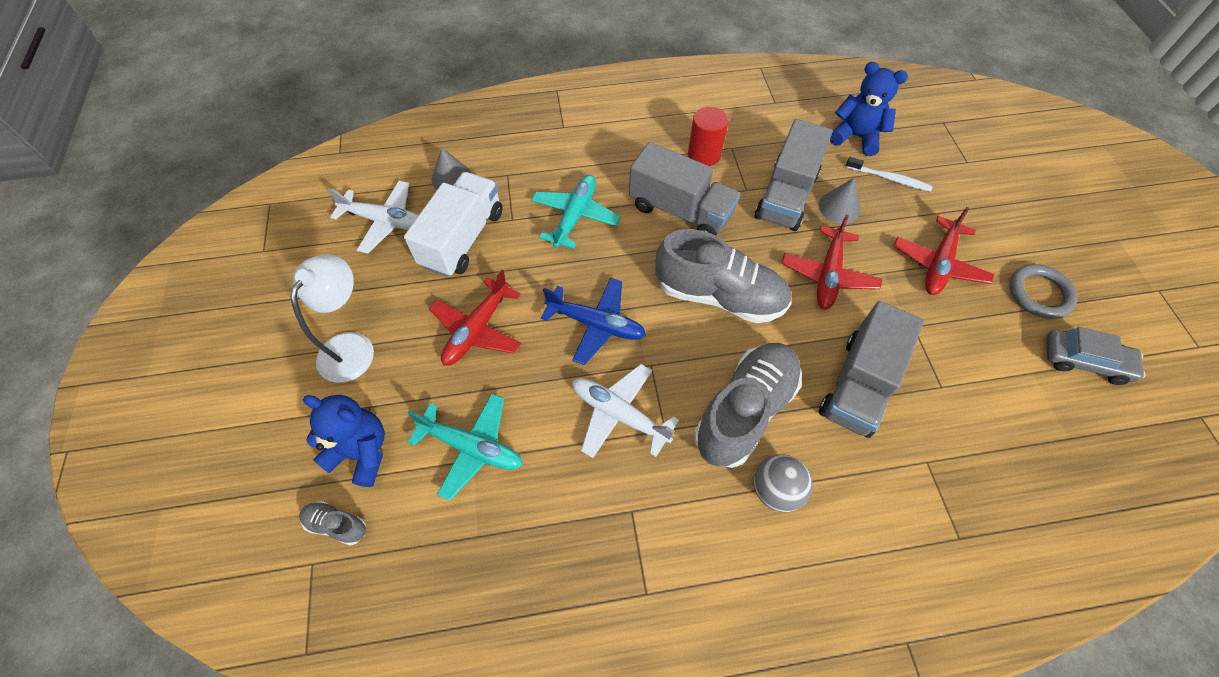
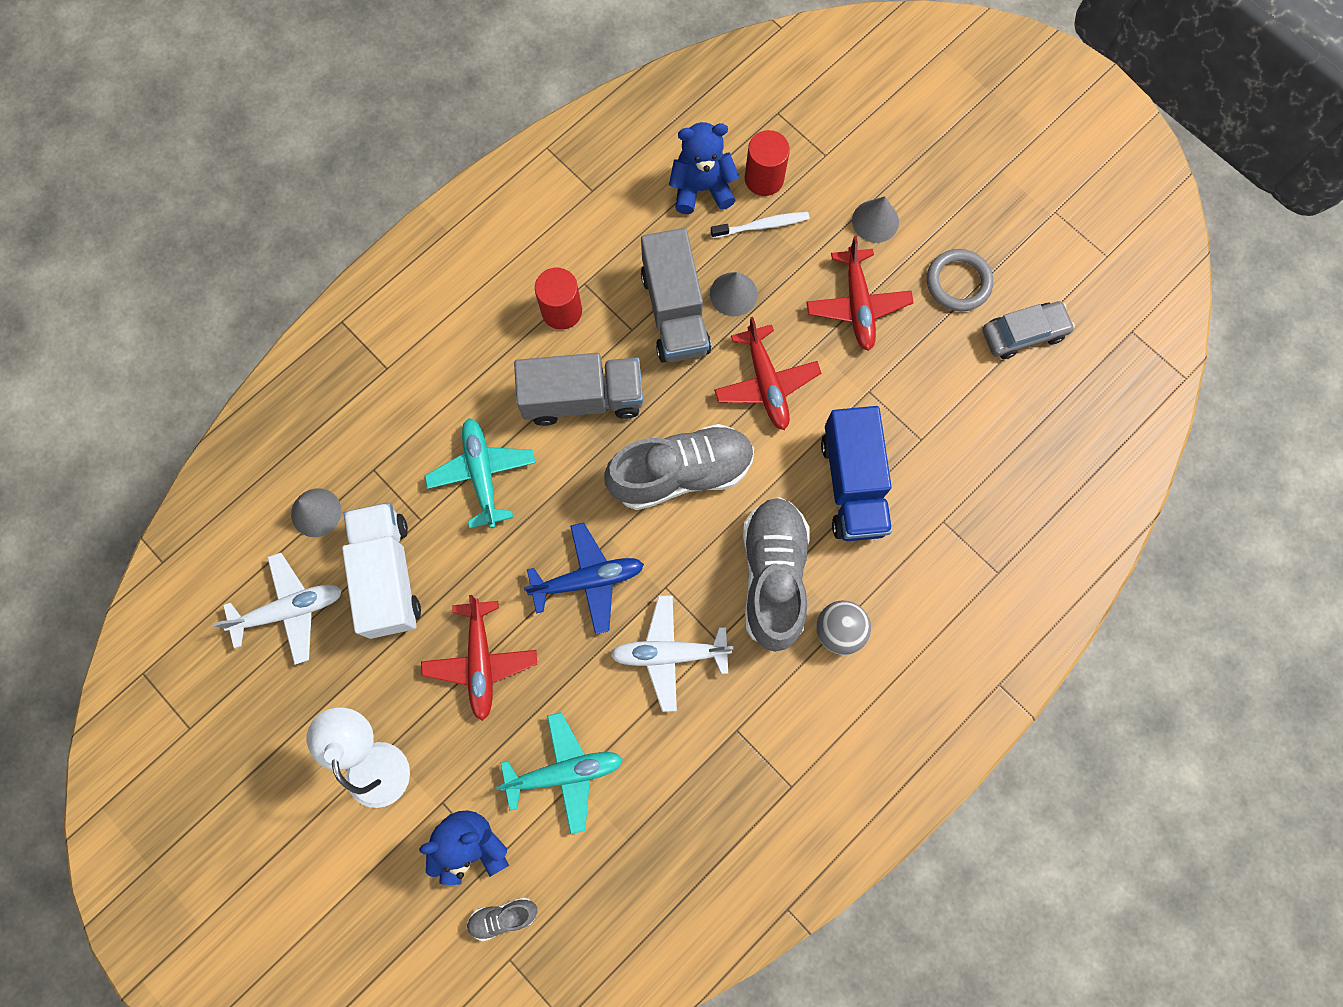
camera: 35 degrees left, 15 degrees up
(858, 384) = (852, 484): grey truck -> blue truck
(908, 153) = (764, 178): none -> red cylinder
(986, 219) = (875, 221): none -> grey cone

